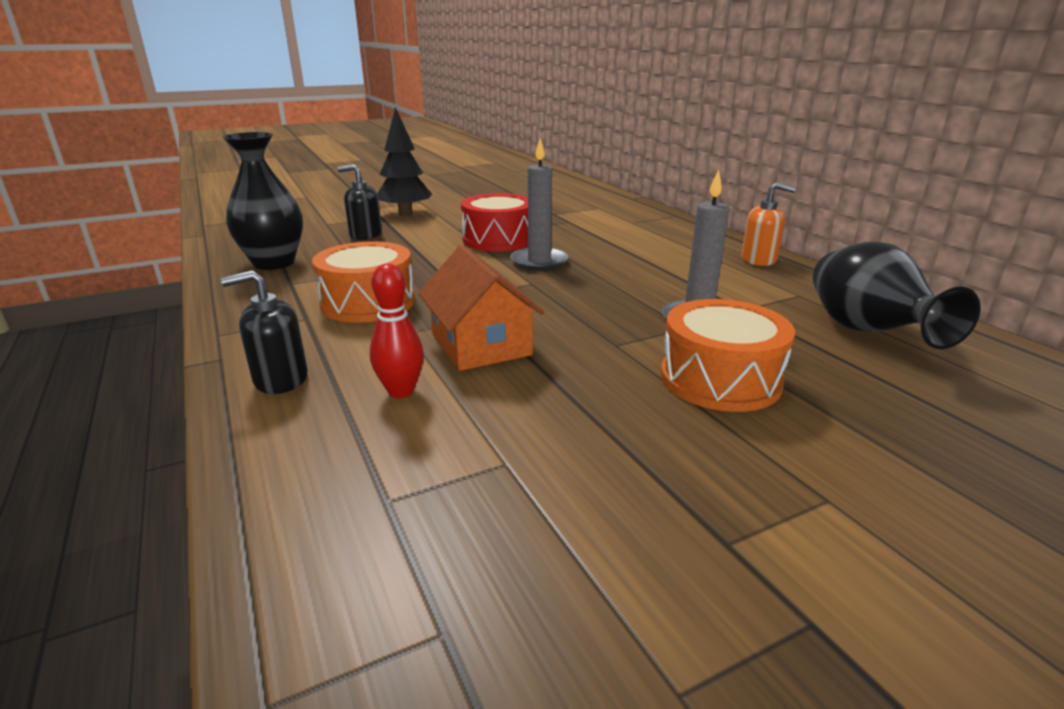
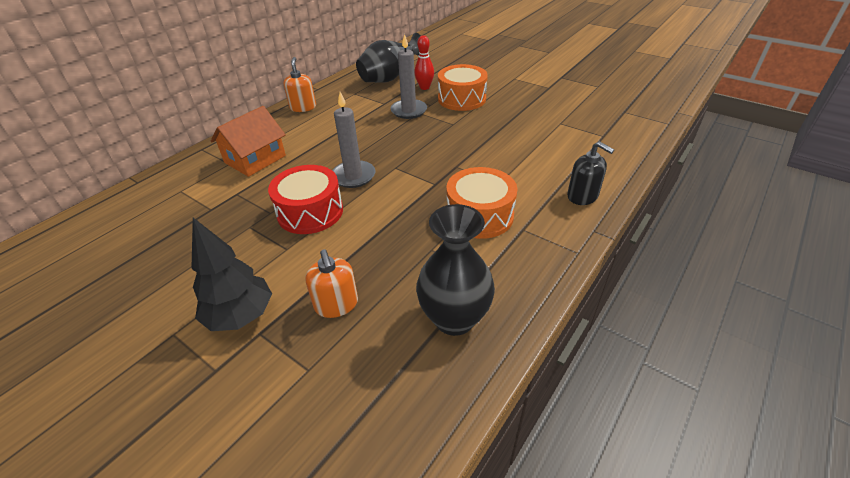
camera: 115 degrees left, 15 degrees up
(365, 235) = (336, 304): black soap dispenser -> orange soap dispenser
(401, 391) = (550, 159): red bowling pin -> red bowling pin (424, 87)
(480, 344) = (489, 156): orange house -> orange house (255, 159)

